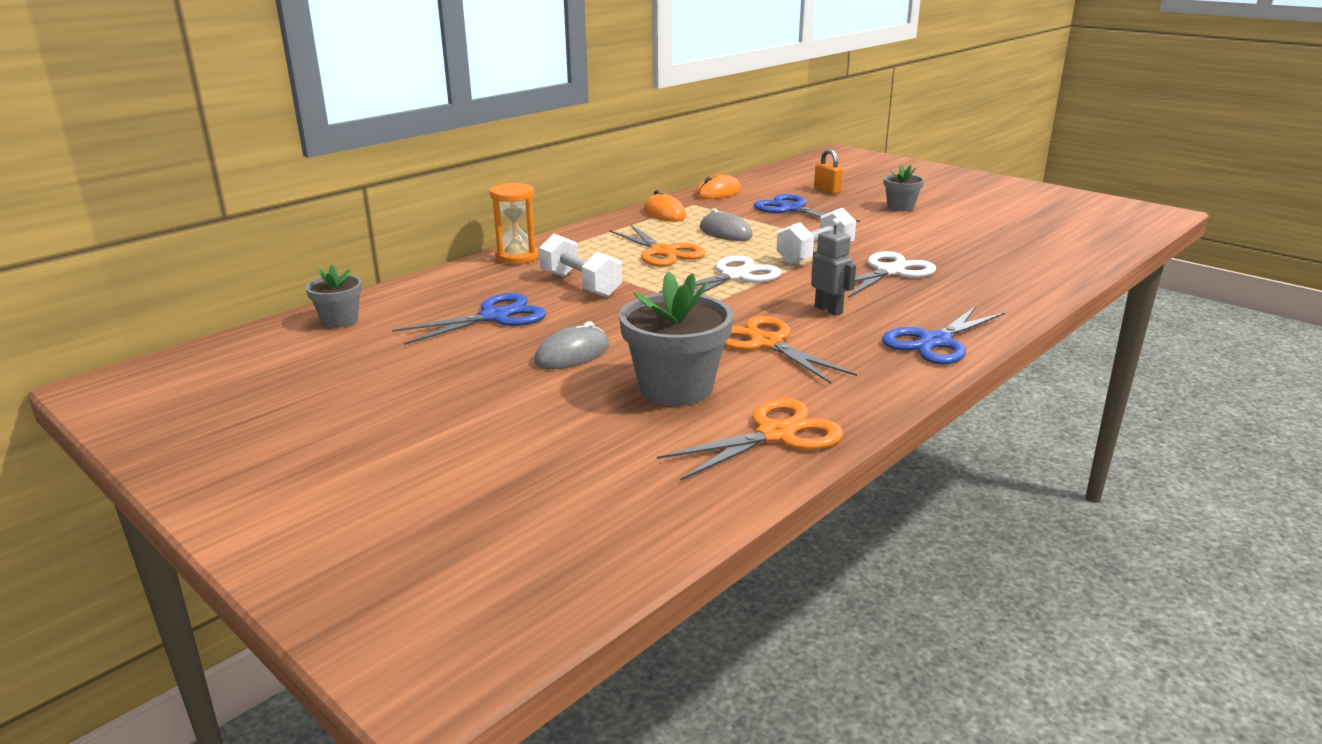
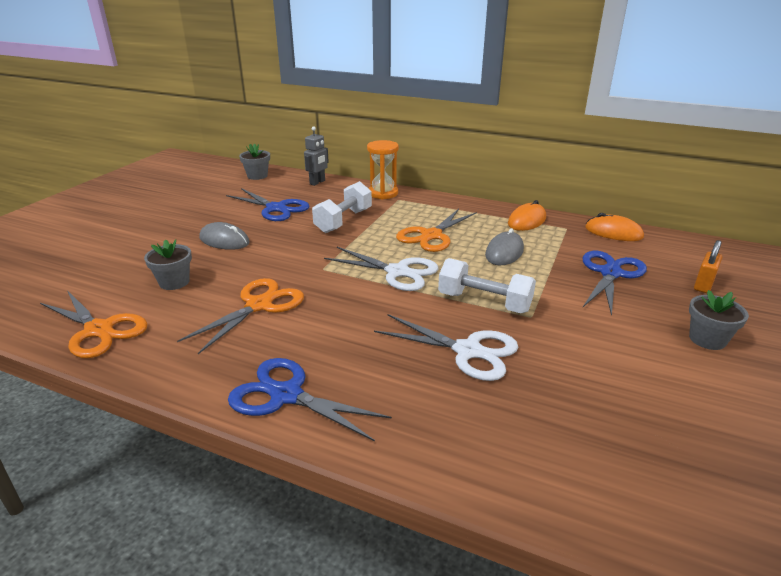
camera: 70 degrees right, 5 degrees up
(676, 388) = (174, 282): grey flower pot -> grey flower pot, size x0.56
(828, 310) = (343, 326): grey robot -> grey robot (317, 182)

